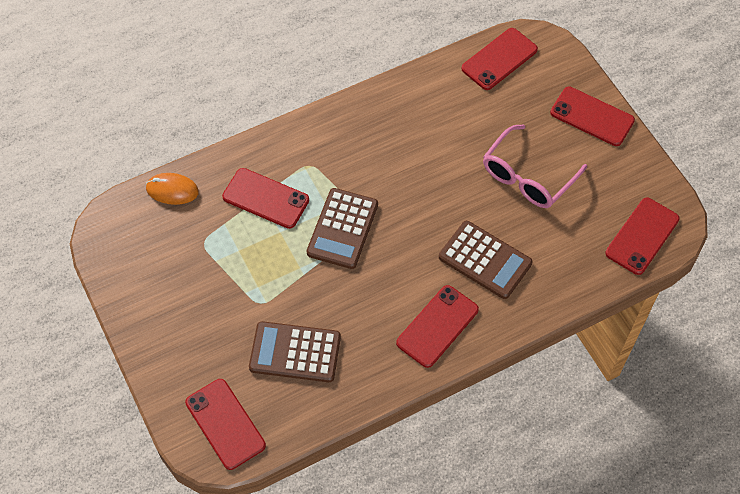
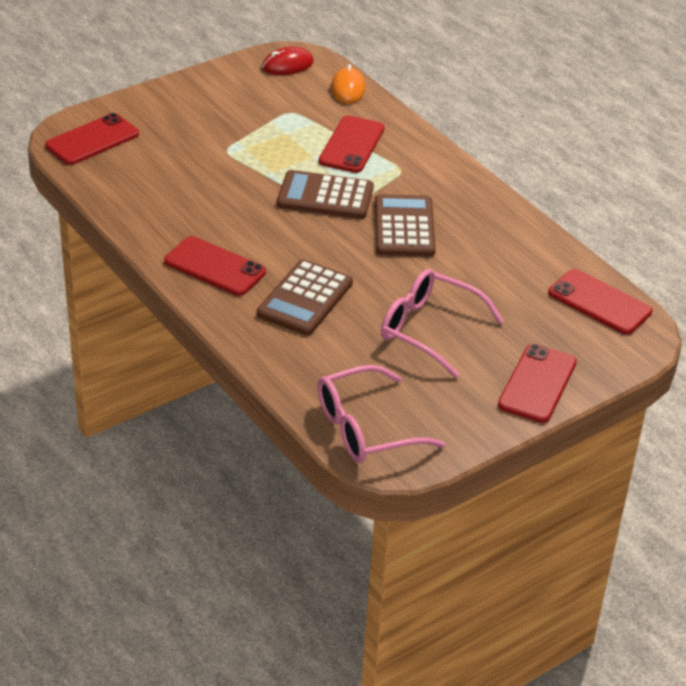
camera: 80 degrees right, 20 degrees down
(120, 237) = (287, 65): none -> red mouse
(295, 352) = (173, 175): brown calculator -> brown calculator (404, 227)
(642, 236) = (365, 428): red phone -> pink glasses

